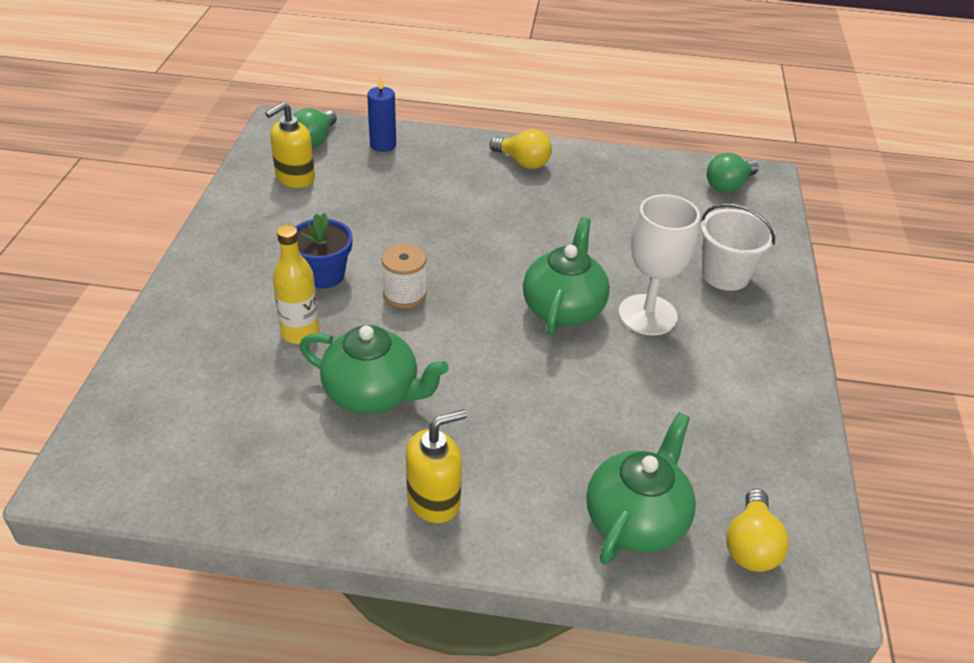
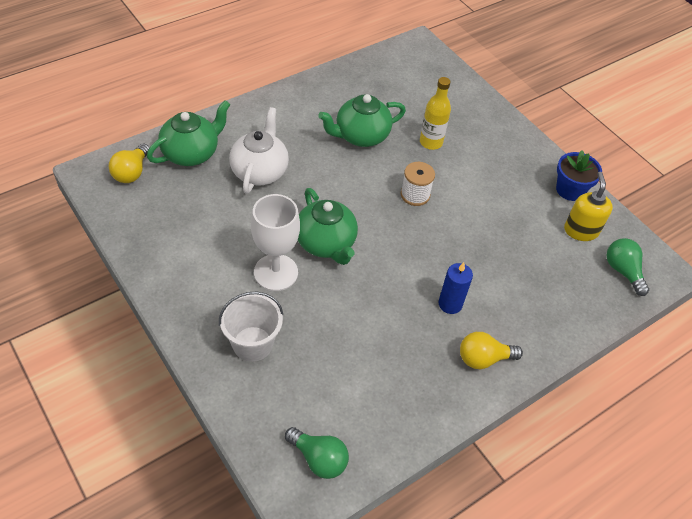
camera: 135 degrees right, 10 degrees up
(323, 275) = (467, 178): blue flower pot -> blue flower pot (570, 190)
(383, 145) = (583, 300): blue candle -> blue candle (450, 304)
(434, 500) = (283, 112): yellow soap dispenser -> none
(560, 432) = (260, 171): none -> white teapot
(636, 520) = (191, 153): green teapot -> green teapot turned 120 degrees counterclockwise
(728, 186) = (319, 459): green light bulb -> green light bulb turned 120 degrees clockwise
(751, 545) = (132, 172): yellow light bulb -> yellow light bulb turned 135 degrees counterclockwise

